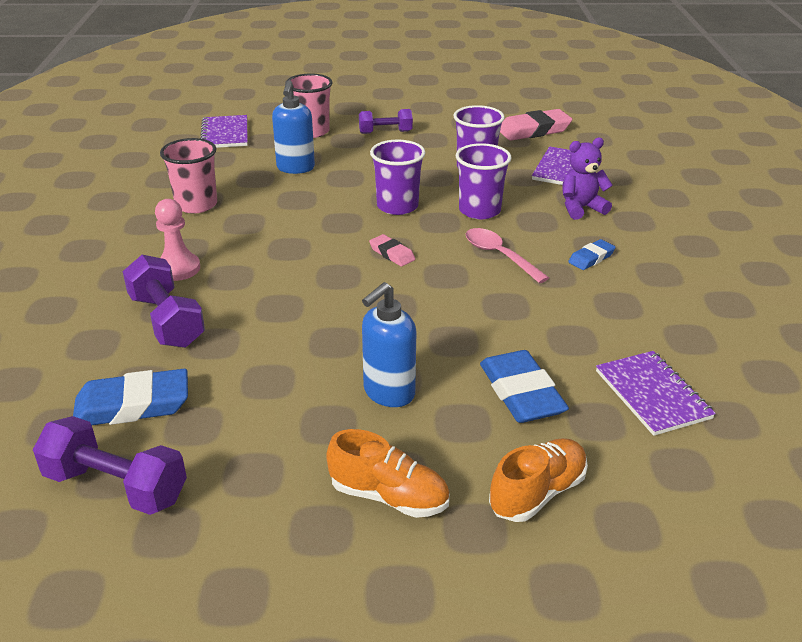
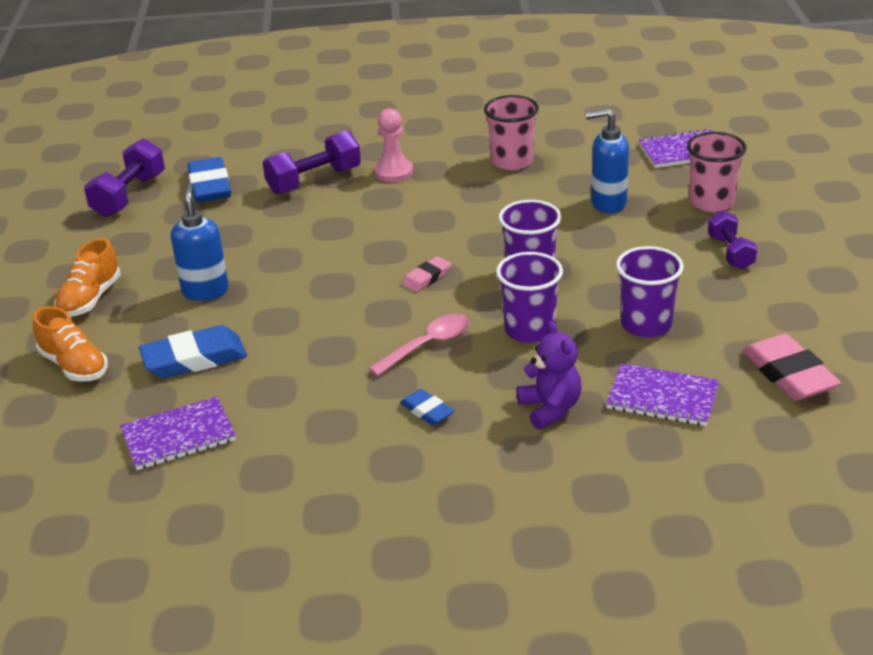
camera: 90 degrees right, 0 degrees up
(388, 393) = (205, 291): blue soap dispenser -> blue soap dispenser turned 45 degrees clockwise

